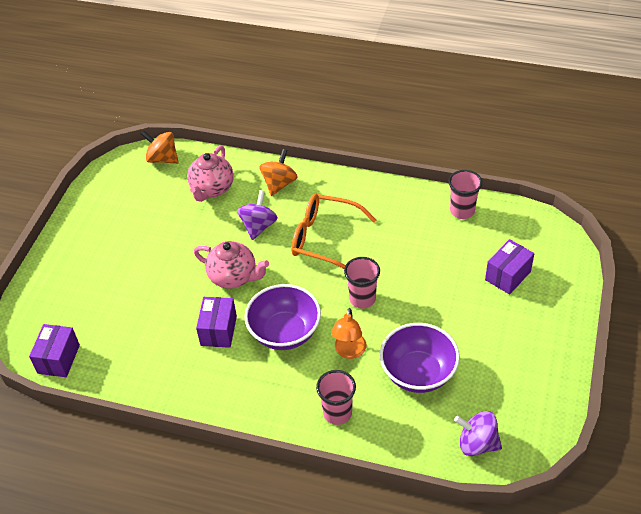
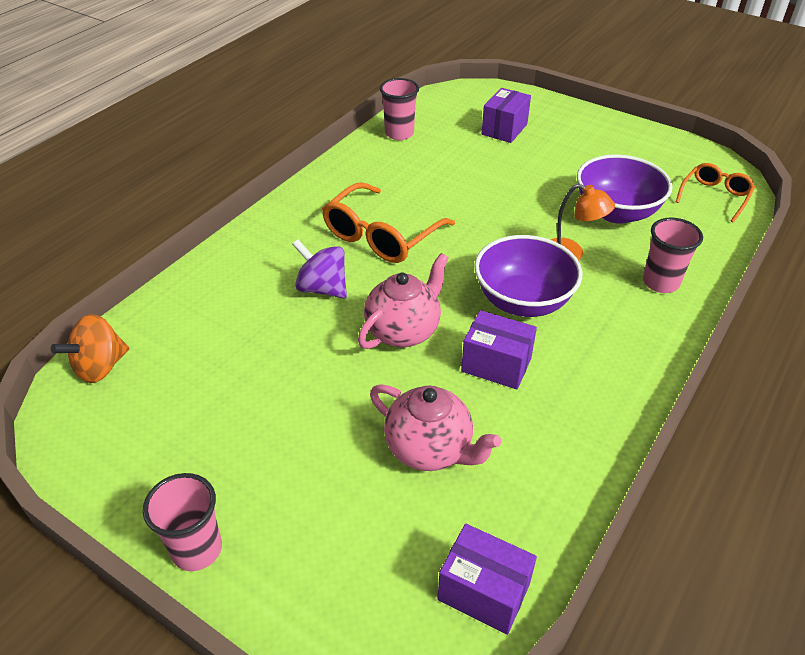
camera: 75 degrees left, 5 degrees down
(212, 189) = (215, 321): pink teapot -> pink teapot (430, 449)
(279, 184) = (256, 254): orange spinning top -> none
(362, 299) = (494, 227): pink cup -> pink cup (197, 549)
(477, 443) = (715, 196): purple spinning top -> orange glasses
(507, 275) = (504, 129): purple box -> purple box turned 60 degrees clockwise

